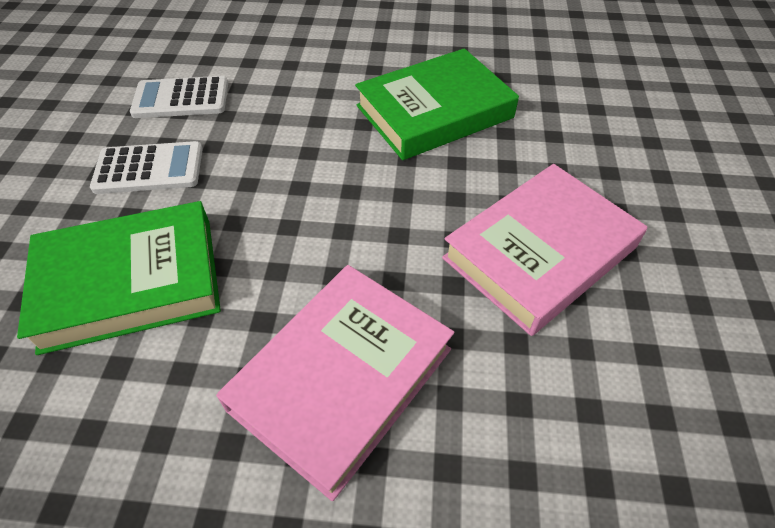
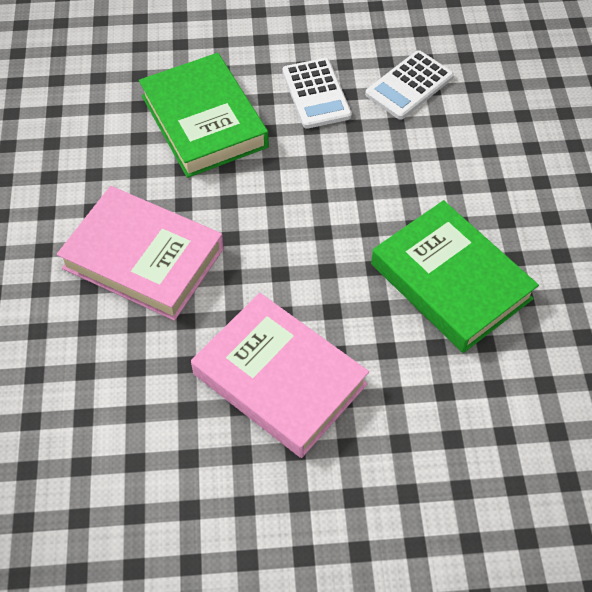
camera: 80 degrees right, 5 degrees up
(181, 98) = (409, 86): white calculator -> white calculator turned 120 degrees counterclockwise

